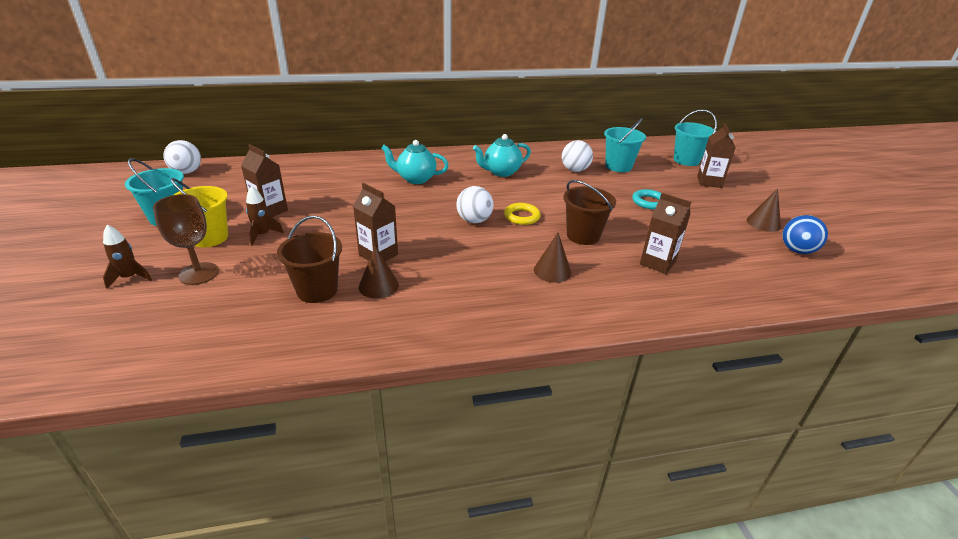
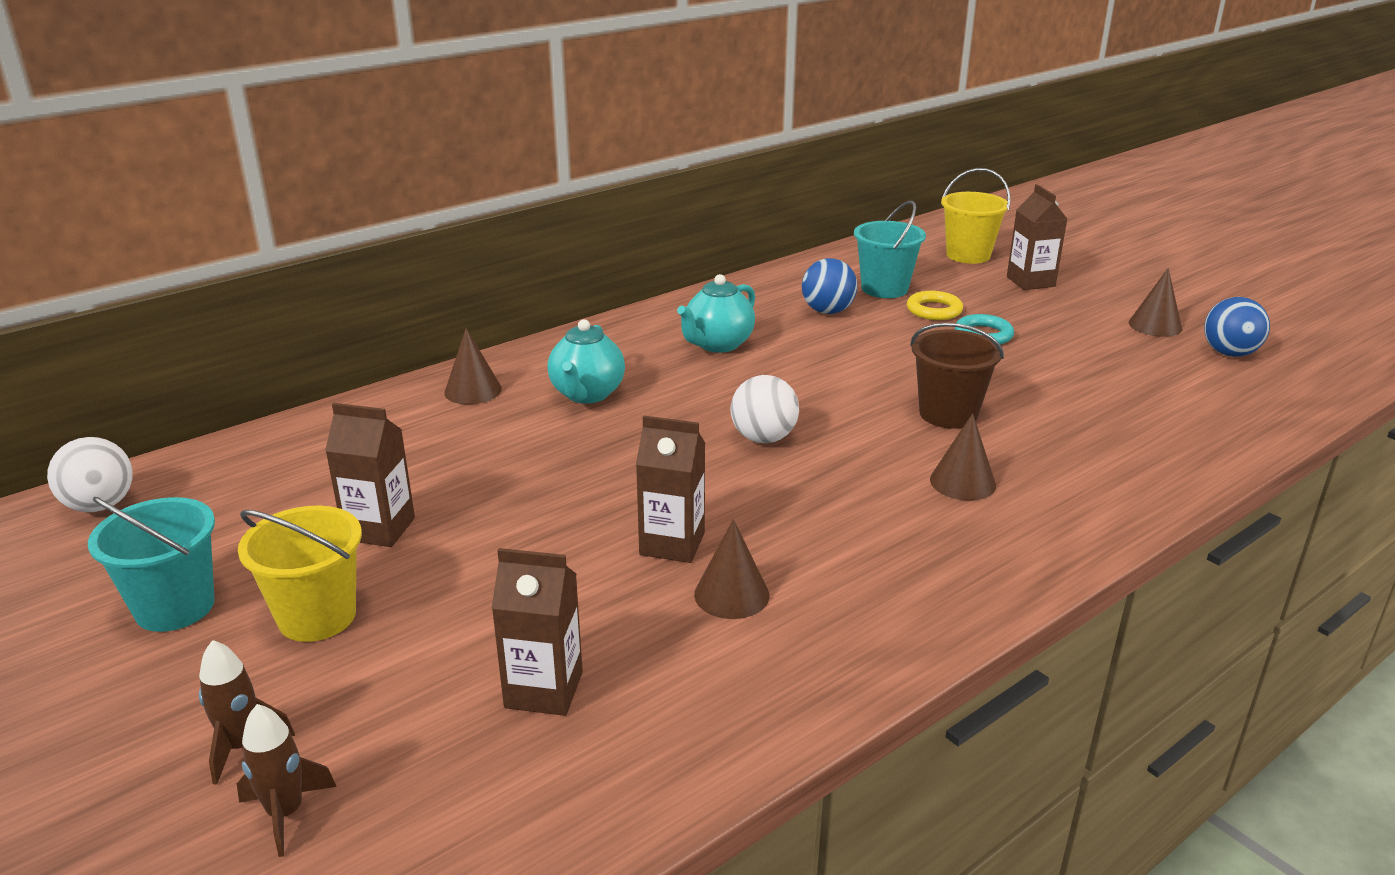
camera: 25 degrees left, 5 degrees down
(199, 273) = (380, 688): brown goblet -> none
(263, 235) = (420, 577): brown rocket -> brown rocket (286, 813)
(317, 290) = (638, 638): brown bucket -> none
(369, 164) = (473, 390): none -> brown cone
(415, 179) = (587, 394): turquoise teapot -> turquoise teapot turned 60 degrees counterclockwise
(521, 216) = (829, 410): yellow ring -> yellow ring (934, 310)
(575, 170) = (827, 311): white ball -> blue ball
(657, 263) = (1086, 424): brown carton -> brown carton (544, 690)
(686, 160) = (968, 255): turquoise bucket -> yellow bucket

